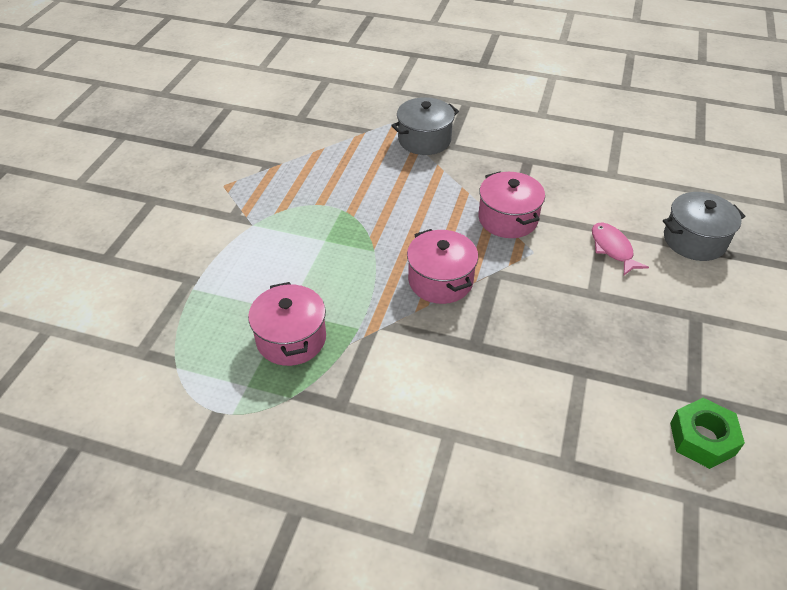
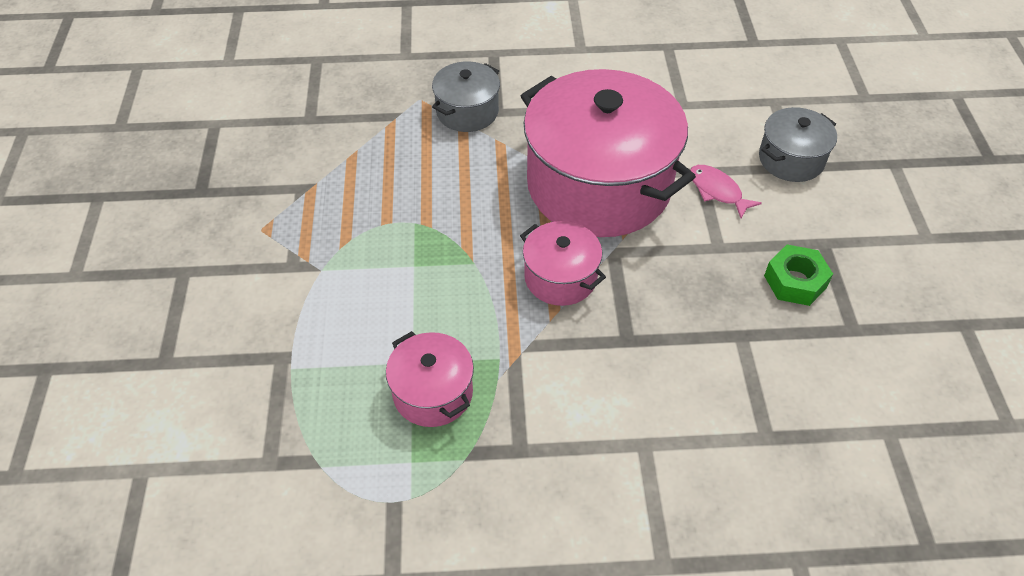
camera: 20 degrees left, 5 degrees up
(508, 219) = (599, 185): pink pot -> pink pot, size x2.15
(702, 438) = (876, 370): green nut -> green nut (795, 281)

